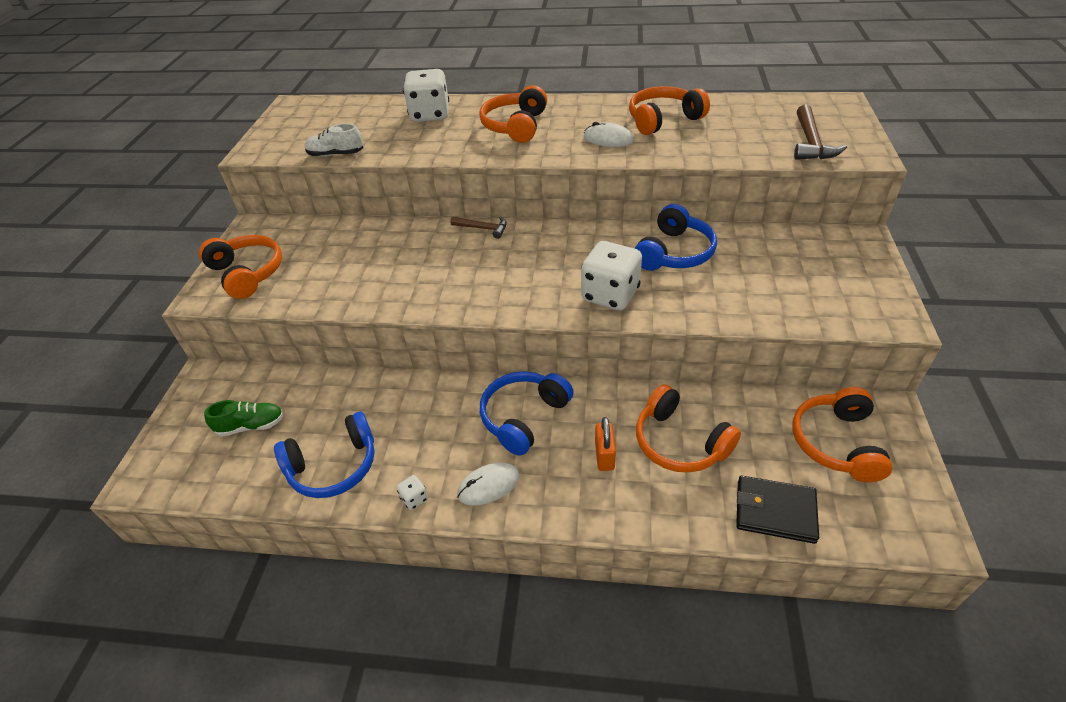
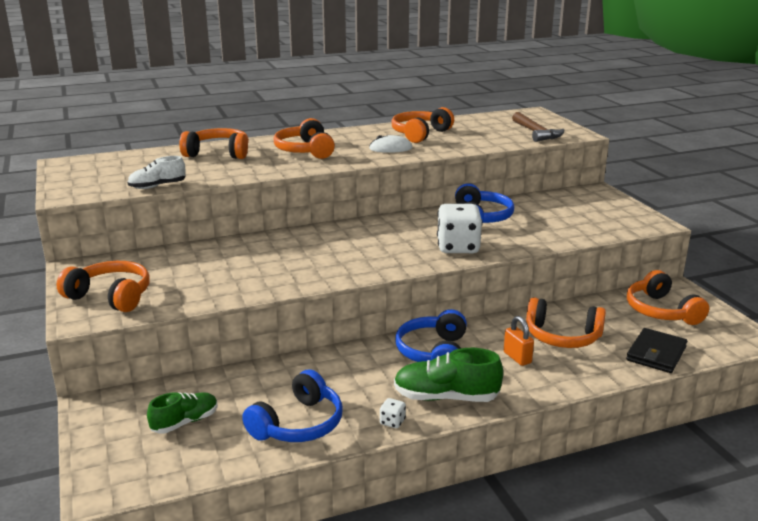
camera: 30 degrees left, 20 degrees down
(430, 115) = (218, 153): white dice -> orange headphones
(483, 228) = (312, 230): brown hammer -> none
(488, 485) = (446, 397): white mouse -> green shoe
(775, 511) = (656, 353): black wallet -> black wallet turned 45 degrees counterclockwise

